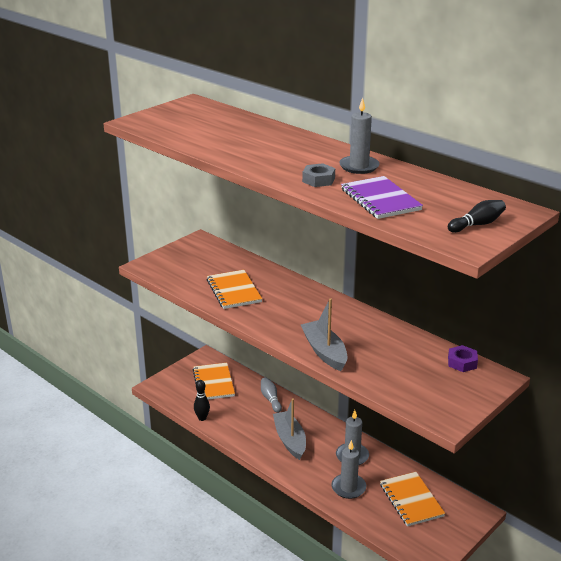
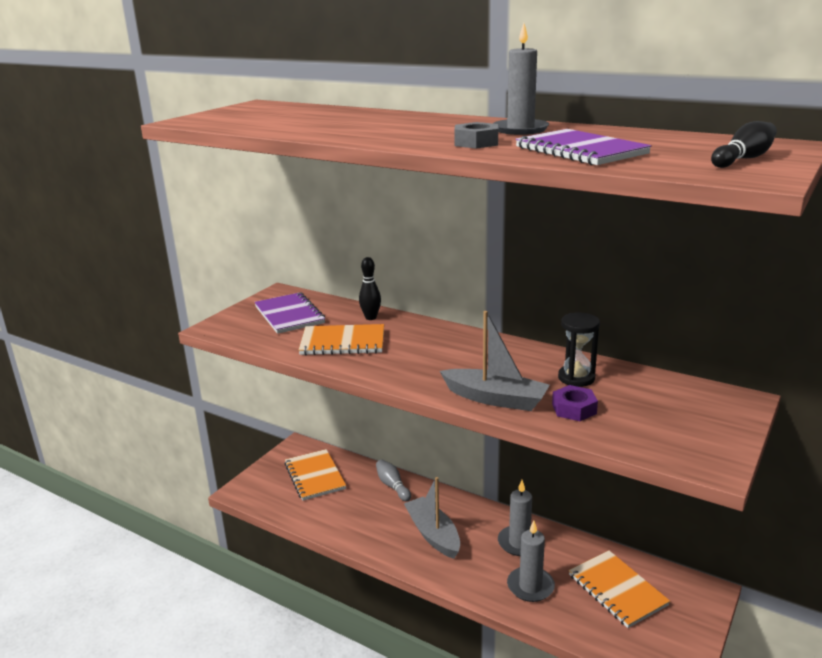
camera: 10 degrees left, 5 degrees down
(201, 261) = (289, 315): none -> purple notebook
(202, 418) = (310, 523): black bowling pin -> black bowling pin (371, 318)
(233, 291) = (343, 342): orange notebook -> orange notebook turned 60 degrees counterclockwise
(324, 352) = (495, 399): grey boat -> grey boat turned 150 degrees clockwise
(389, 343) = (576, 378): none -> black hourglass
(462, 362) = (683, 388): purple nut -> purple nut (574, 409)

